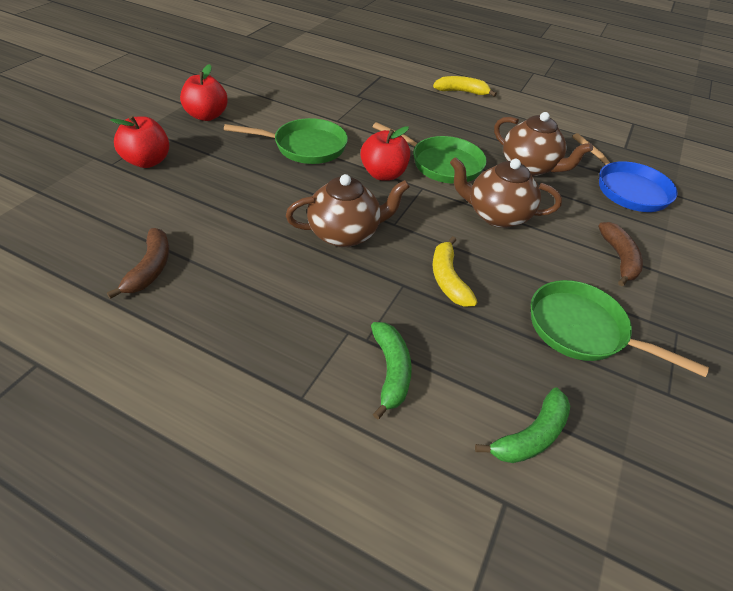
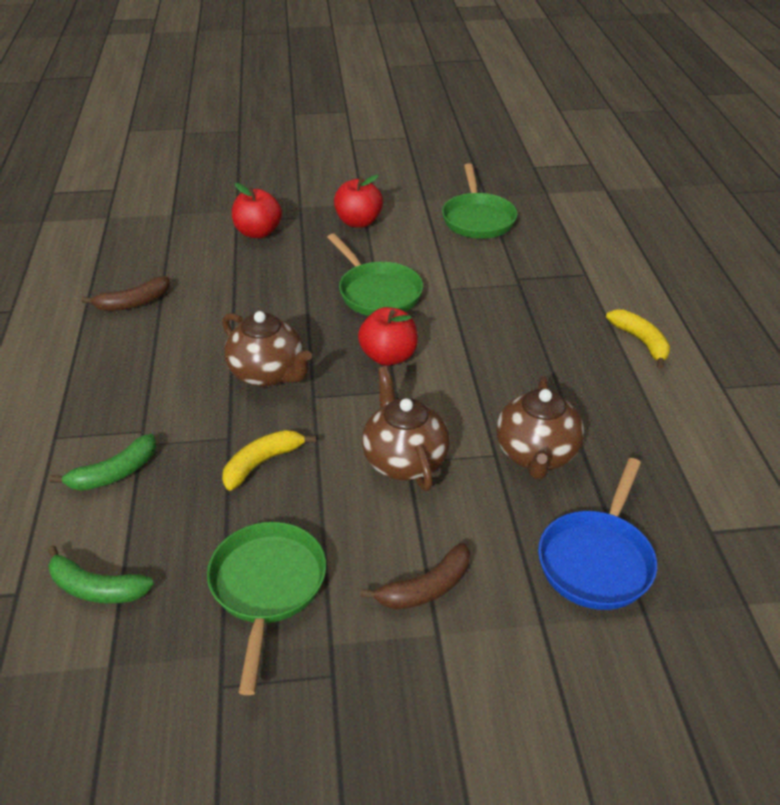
camera: 60 degrees right, 5 degrees down
(442, 164) = (456, 386): green pan -> green pan (477, 219)

